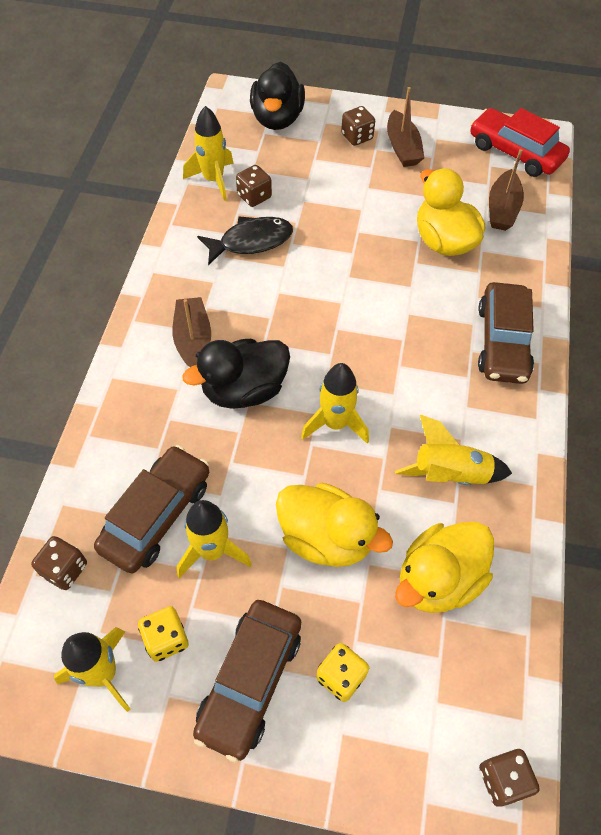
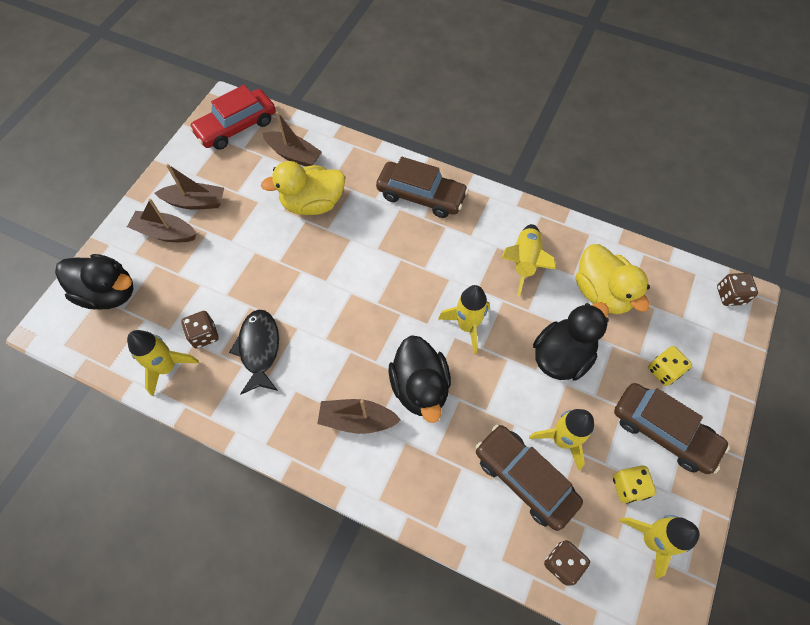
camera: 75 degrees left, 5 degrees up
(326, 538) = (562, 356): yellow duck -> black duck
(357, 137) = (165, 233): brown dice -> brown boat

